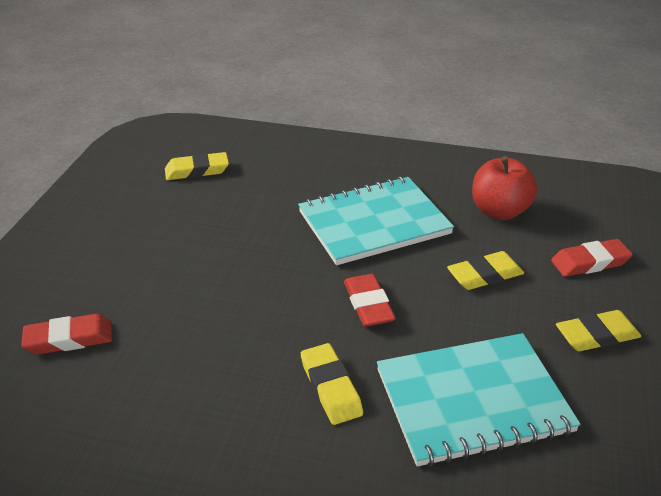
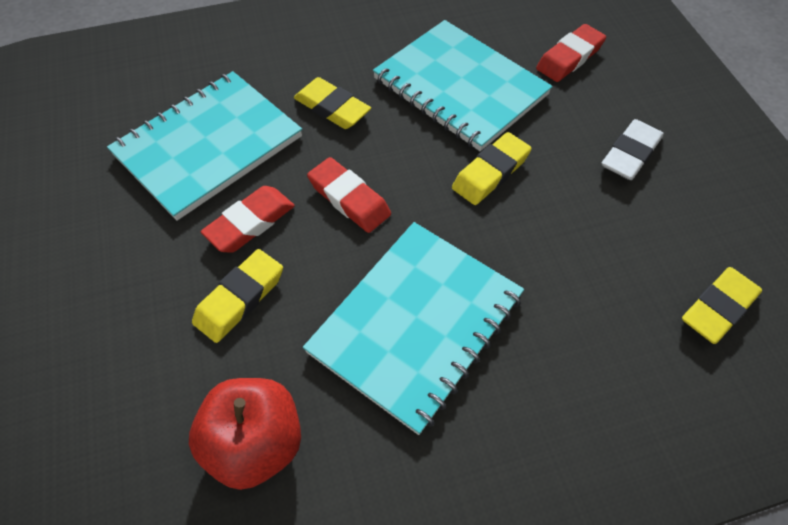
camera: 150 degrees right, 20 degrees up
(133, 250) = (630, 154): none -> white eraser
(195, 355) = (460, 87): none -> turquoise notebook
(590, 262) = (106, 388): red eraser -> red eraser (250, 223)
(596, 335) = (95, 267): yellow eraser -> yellow eraser (490, 172)

